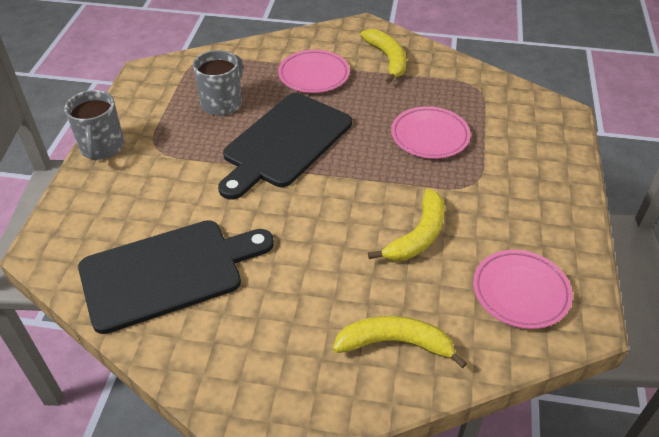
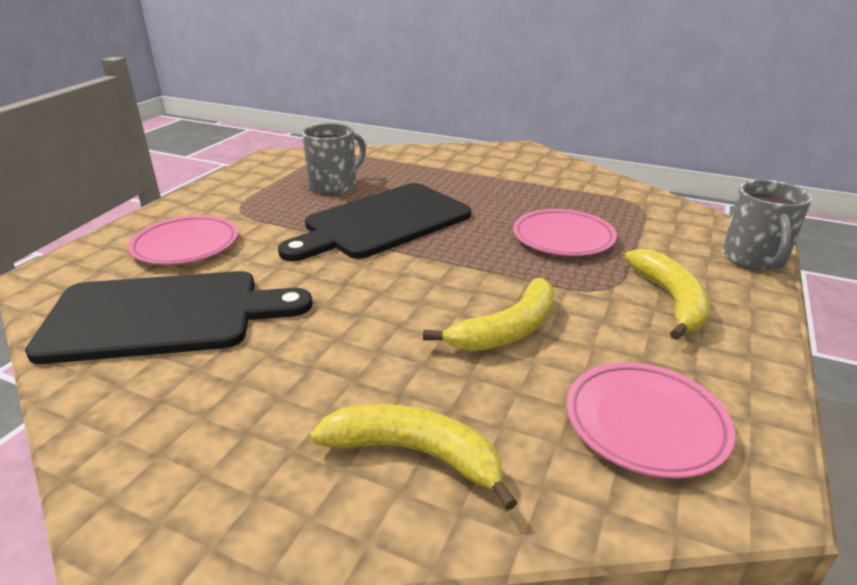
camera: 15 degrees right, 15 degrees down
(102, 147) = (184, 202): grey mug -> grey mug (753, 259)
(314, 75) = (447, 176): pink plate -> pink plate (186, 246)
(387, 59) = (537, 173): yellow banana -> yellow banana (670, 300)

